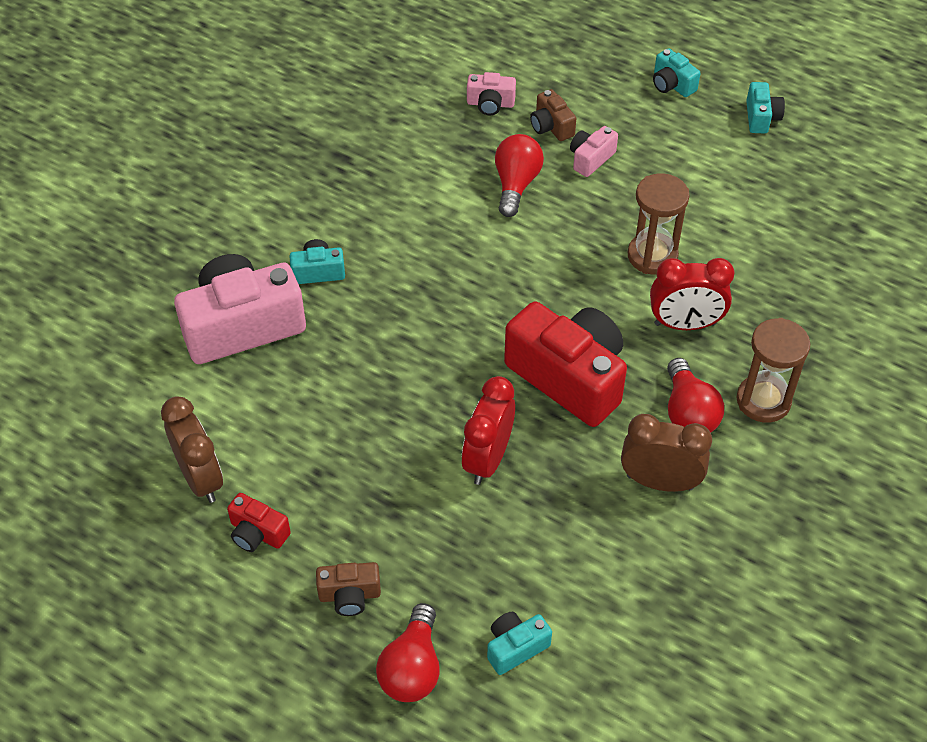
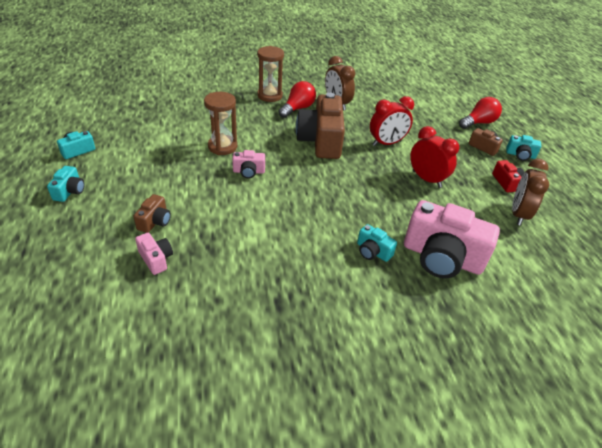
camera: 135 degrees left, 10 degrees down
(515, 647) = (438, 107): turquoise camera -> turquoise camera (520, 155)
(516, 184) = (220, 211): red light bulb -> none
(569, 377) = (321, 141): red camera -> brown camera
(591, 159) = (170, 194): pink camera -> pink camera (249, 171)
(685, 324) = (254, 124): red clock -> red clock (426, 179)

